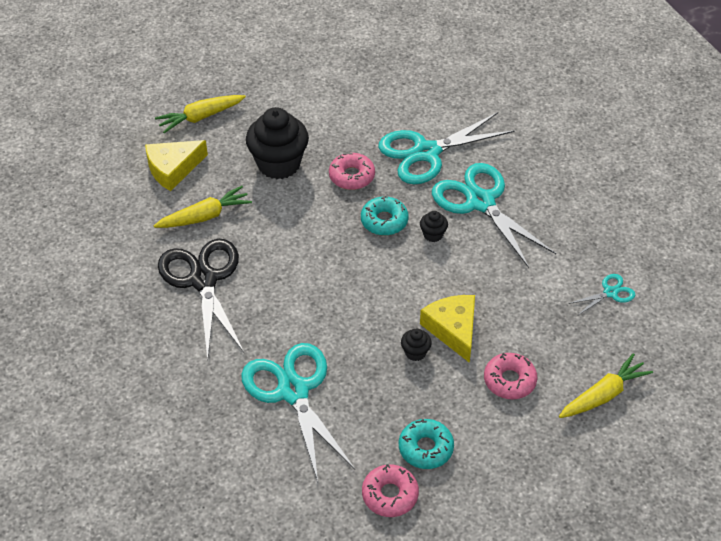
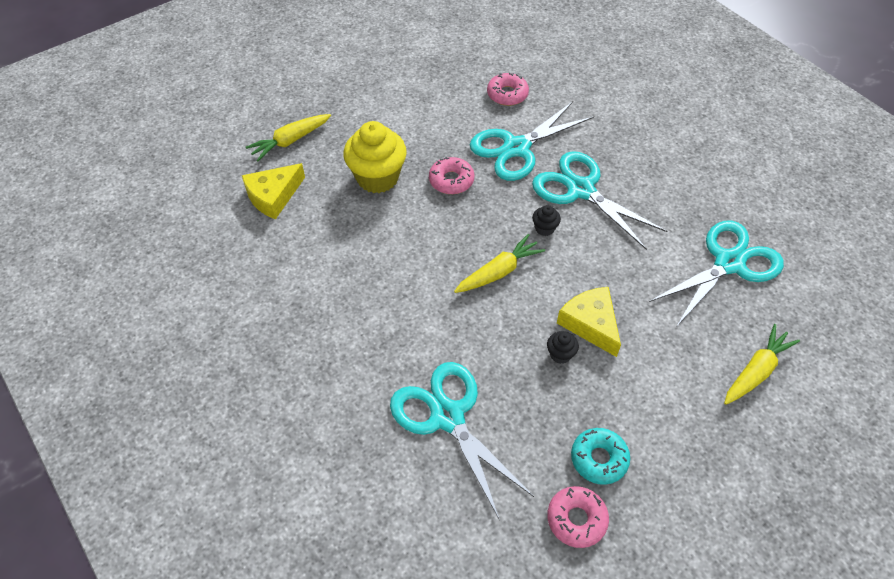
camera: 10 degrees left, 5 degrees up
(203, 280) = (328, 308): black scissors -> none
(205, 216) = (315, 241): yellow carrot -> yellow carrot (499, 272)
(279, 164) = (377, 178): black cupcake -> yellow cupcake
(384, 221) = (494, 221): turquoise donut -> none
(509, 380) = (661, 370): pink donut -> pink donut (507, 94)
(610, 293) = (729, 263): turquoise scissors -> turquoise scissors, size x2.21

